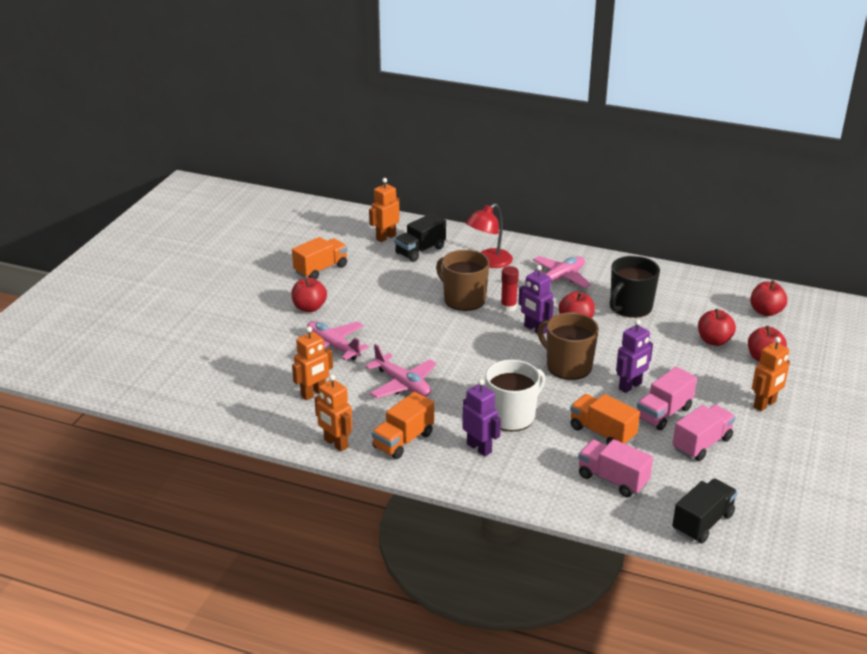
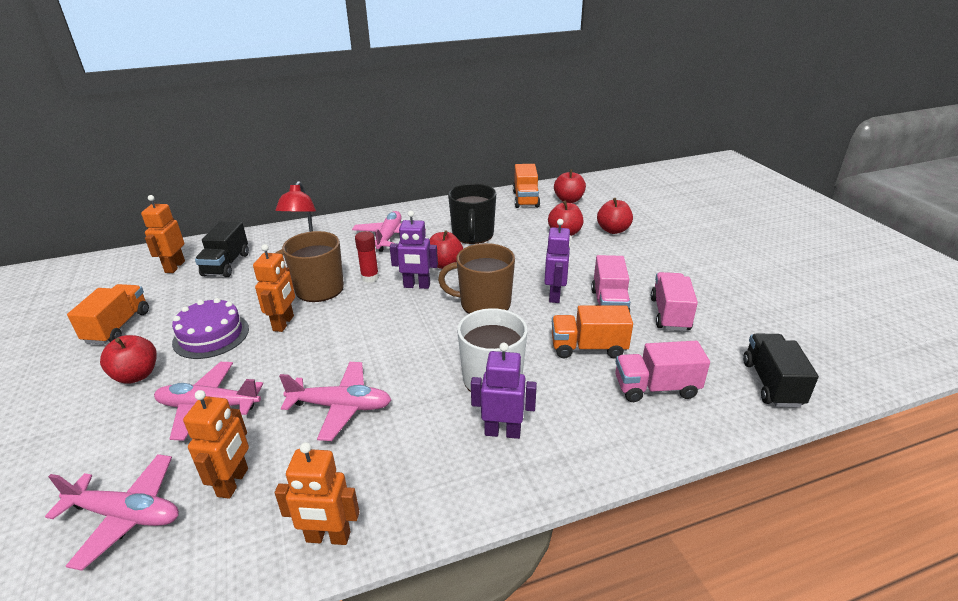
camera: 40 degrees left, 0 degrees up
(255, 382) = (126, 515): none -> pink plane
(368, 301) = (211, 335): none -> purple cake
(403, 440) = (411, 476): orange truck -> orange truck (526, 199)
(765, 404) = (662, 261): orange robot -> orange robot (284, 323)

